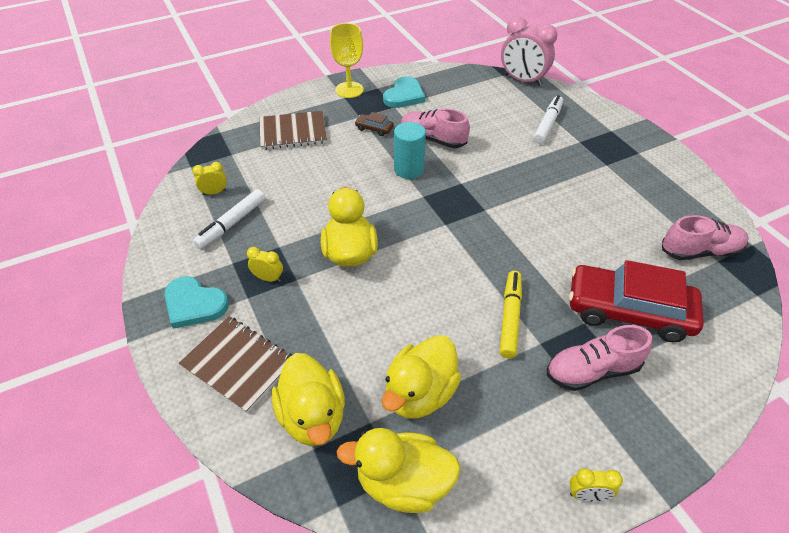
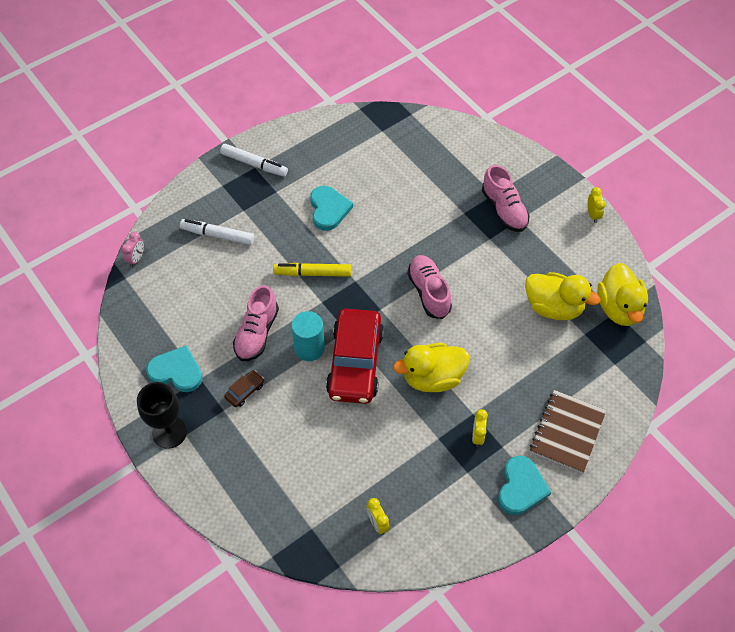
camera: 100 degrees left, 10 degrees up
(232, 223) = (418, 490): white marker -> white marker (254, 164)
(293, 132) = (262, 473): brown notebook -> none
(312, 416) = (592, 370): yellow duck -> none
(349, 90) = (169, 432): yellow goblet -> black goblet
(374, 128) = (245, 391): brown car -> brown car turned 150 degrees counterclockwise
(510, 317) = (471, 257): yellow marker -> yellow marker (313, 273)
(522, 80) = (136, 258): pink clock -> pink clock, size x0.48
(584, 200) = (328, 209): none -> turquoise heart
(628, 311) = (445, 186): red car -> red car (355, 362)
(700, 251) = (374, 140): pink shoe -> pink shoe (429, 292)

